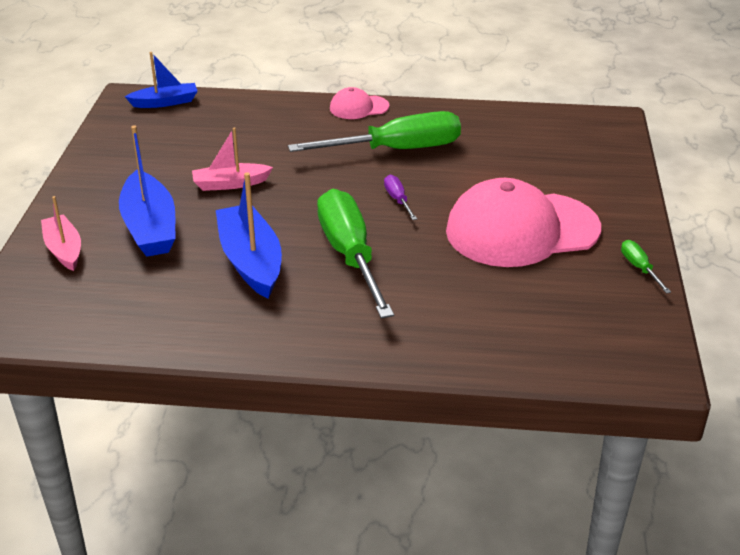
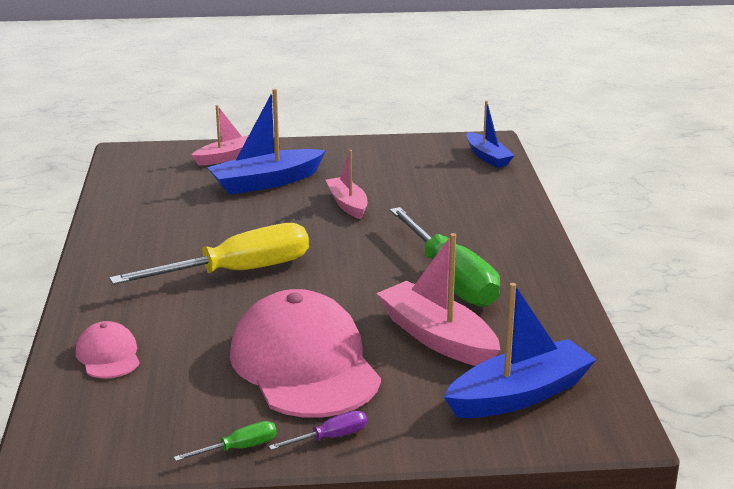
camera: 80 degrees right, 10 degrees down
(250, 261) = (221, 228): blue boat -> blue boat (519, 395)
(350, 255) = (237, 272): green screwdriver -> yellow screwdriver
(359, 107) = (536, 250): pink cap -> pink cap (108, 355)
(398, 200) = (345, 288): purple screwdriver -> purple screwdriver (330, 437)
(489, 167) = (437, 338): none -> pink boat

